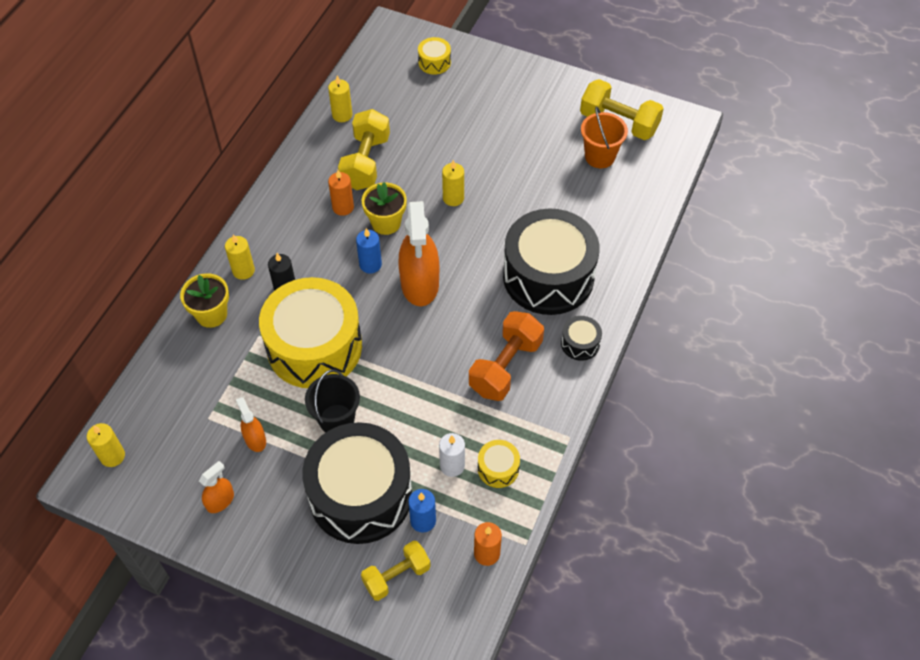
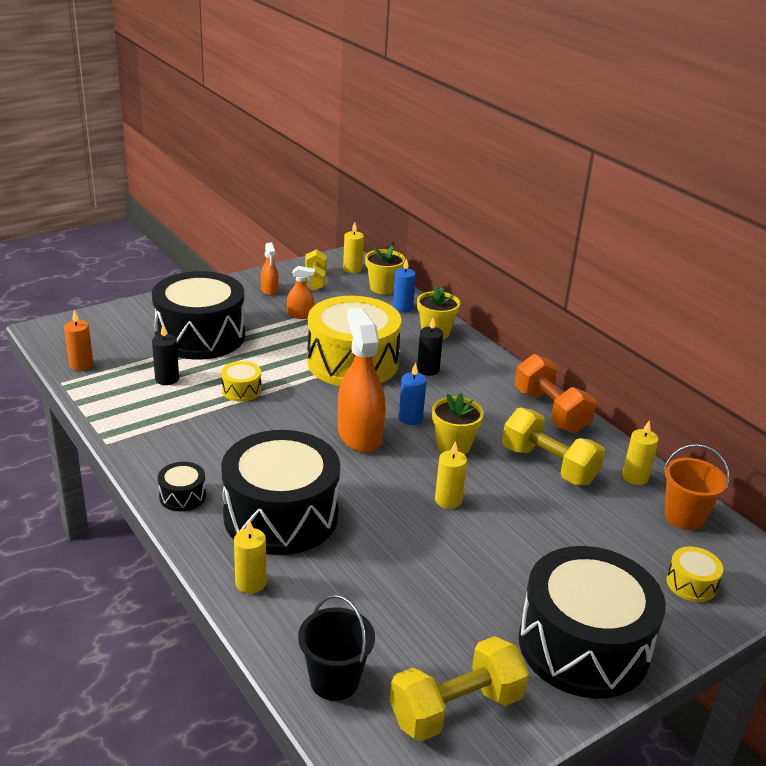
camera: 120 degrees right, 25 degrees down
(142, 403) = (383, 288): none -> yellow flower pot
(243, 270) = (467, 358): yellow candle -> yellow candle (250, 583)
(336, 420) = (274, 348): black bucket -> black bucket (334, 680)
(343, 207) = (497, 430): orange candle -> none
(396, 576) = (123, 327): yellow dumbbell -> yellow dumbbell (315, 281)
(420, 284) = (359, 435): orange spray bottle -> orange spray bottle turned 45 degrees clockwise
(423, 520) = (144, 351): blue candle -> blue candle (402, 308)
(452, 466) = (167, 379): white candle -> black candle
(498, 468) = (134, 397): yellow drum -> yellow drum (241, 390)
(505, 366) = (216, 442): orange dumbbell -> orange dumbbell (551, 411)
(527, 91) = (583, 645): none -> black drum
(599, 156) = (410, 652): orange bucket -> orange bucket (684, 516)

